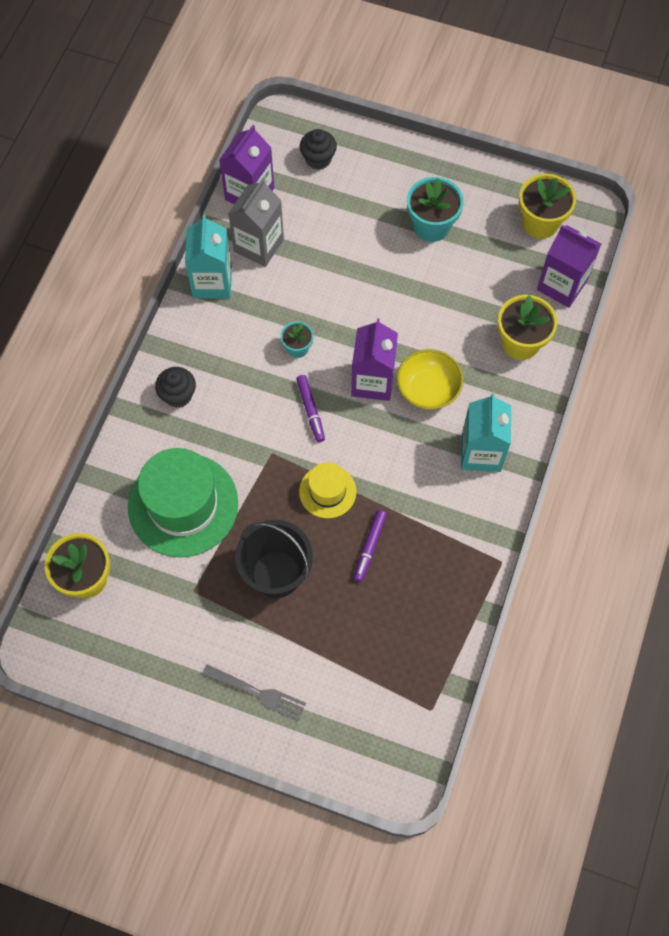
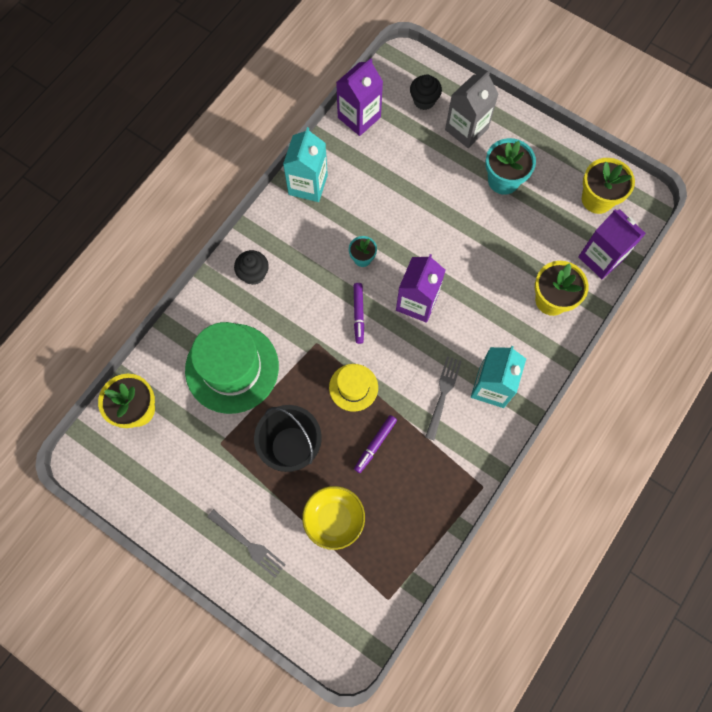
camera: 15 degrees right, 5 degrees up
(258, 245) = (354, 163): grey carton -> grey carton (466, 129)
(428, 389) = (461, 321): yellow bowl -> yellow bowl (334, 519)
(430, 474) = (443, 394): none -> grey fork

